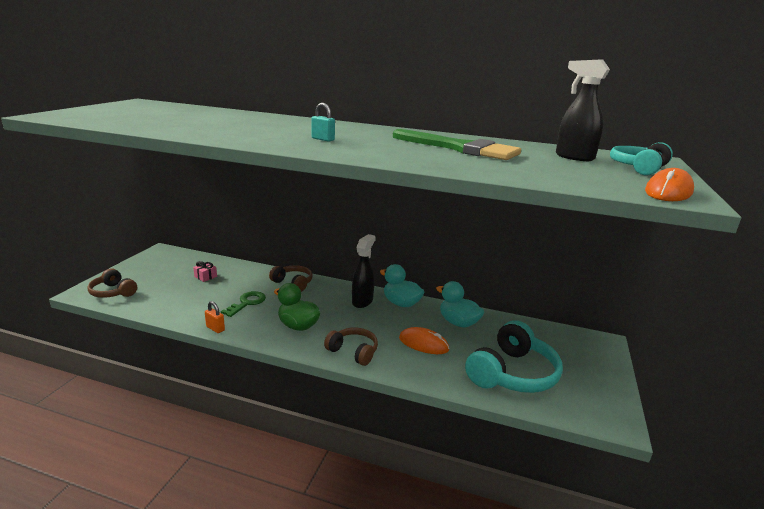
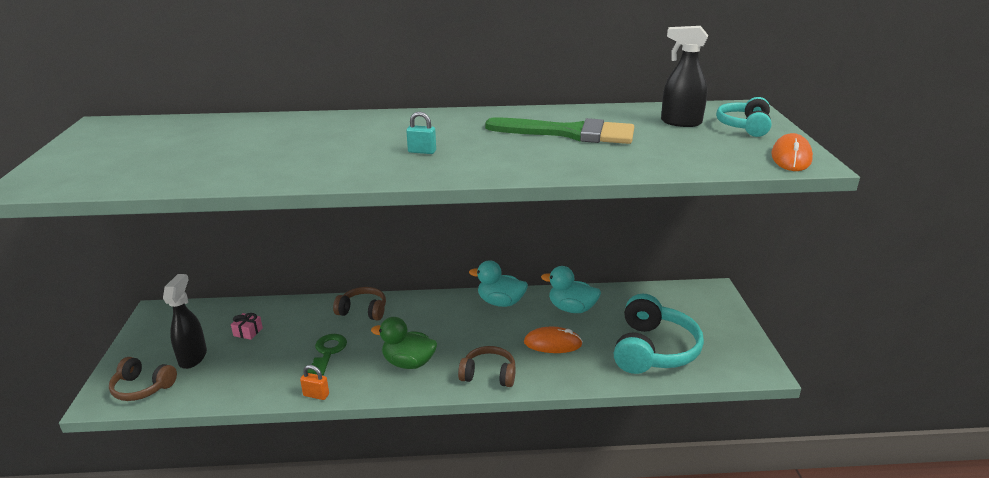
camera: 20 degrees left, 5 degrees up
(362, 301) = (458, 312): black spray bottle -> black spray bottle (193, 357)

